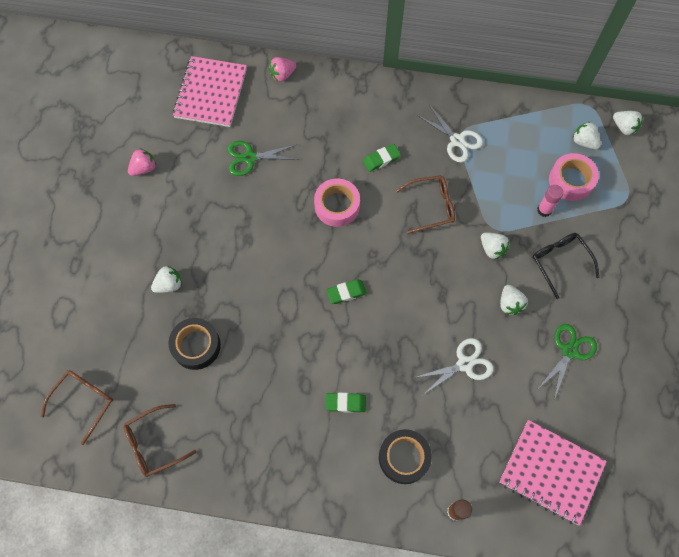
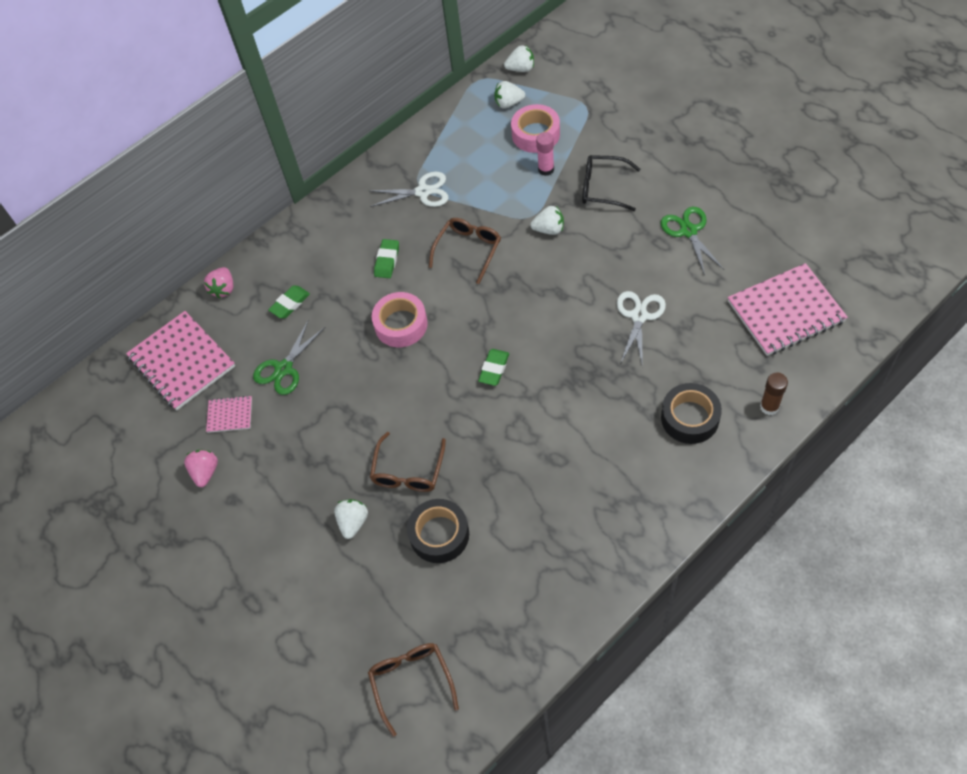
camera: 45 degrees left, 10 degrees down
(154, 444) = (511, 636): brown glasses -> brown glasses (408, 471)
(193, 151) = (230, 415): none -> pink notebook
(345, 403) = (601, 435): green eraser -> green eraser (290, 304)
(510, 304) = (610, 248): white strawberry -> none

